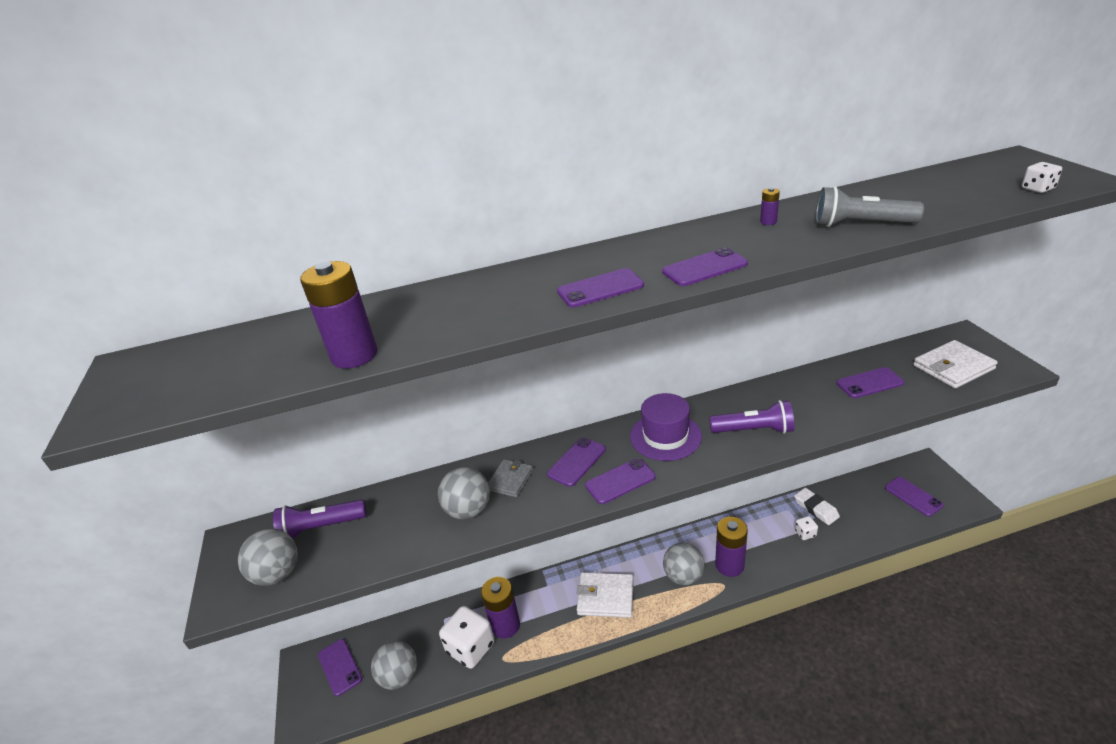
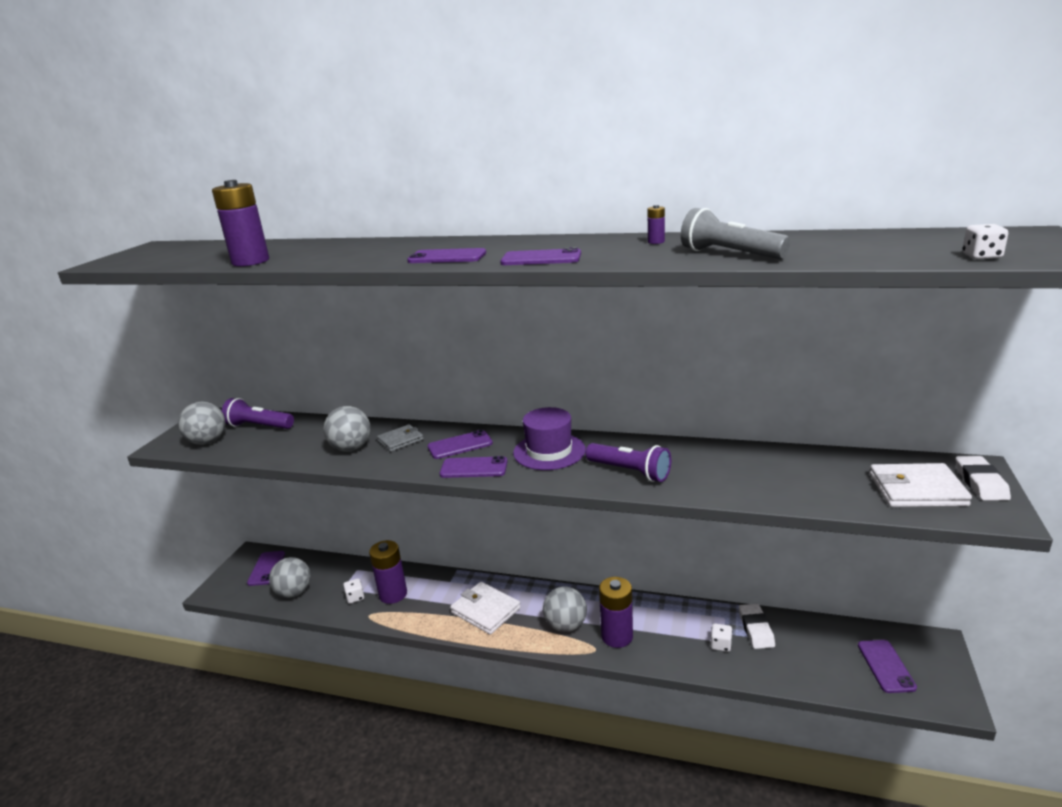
camera: 30 degrees right, 10 degrees down
(471, 648) = (355, 597): white dice -> white dice, size x0.47
(869, 383) = (797, 473): purple phone -> none
(980, 346) = (980, 482): none -> white eraser

